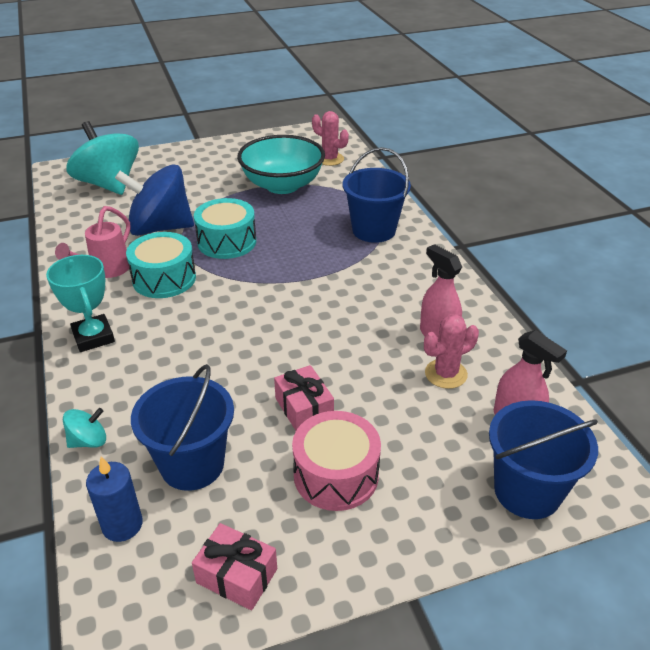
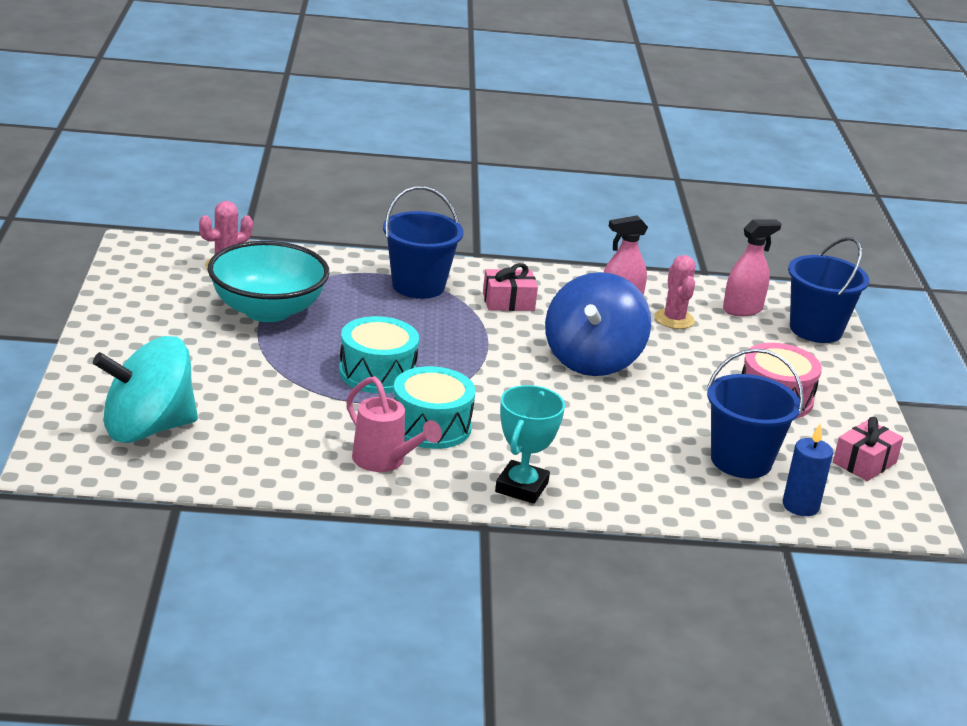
camera: 75 degrees left, 10 degrees down
(88, 441) = (690, 510): turquoise spinning top -> none
(93, 337) = (521, 487): turquoise trophy -> turquoise trophy turned 60 degrees counterclockwise
(160, 228) = (308, 409): blue spinning top -> blue spinning top (592, 360)
(304, 408) = (690, 393): pink gift -> pink gift (508, 302)

